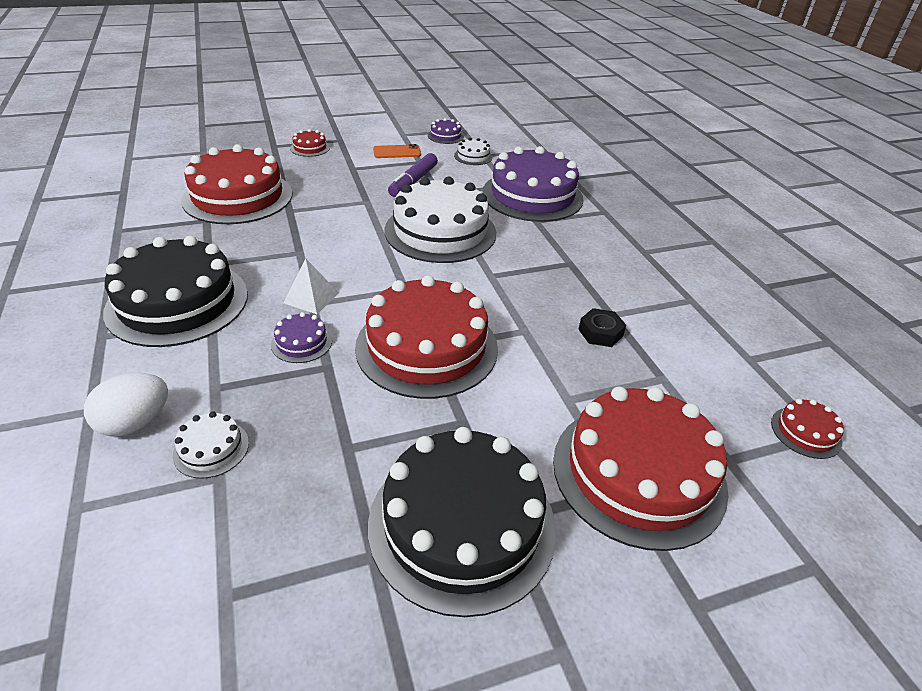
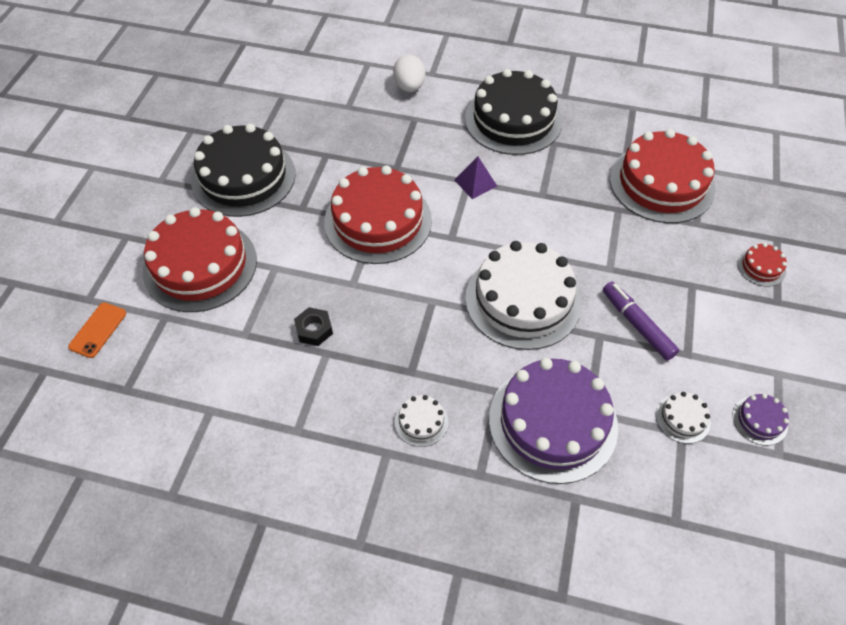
camera: 125 degrees right, 15 degrees up
(211, 448) = (368, 108): white cake -> white cake (421, 421)
(301, 342) = (428, 163): purple cake -> none
(311, 297) = (475, 183): white pyramid -> purple pyramid
(397, 152) = (723, 343): orange phone -> orange phone (98, 330)
(805, 432) = (137, 380): red cake -> none

